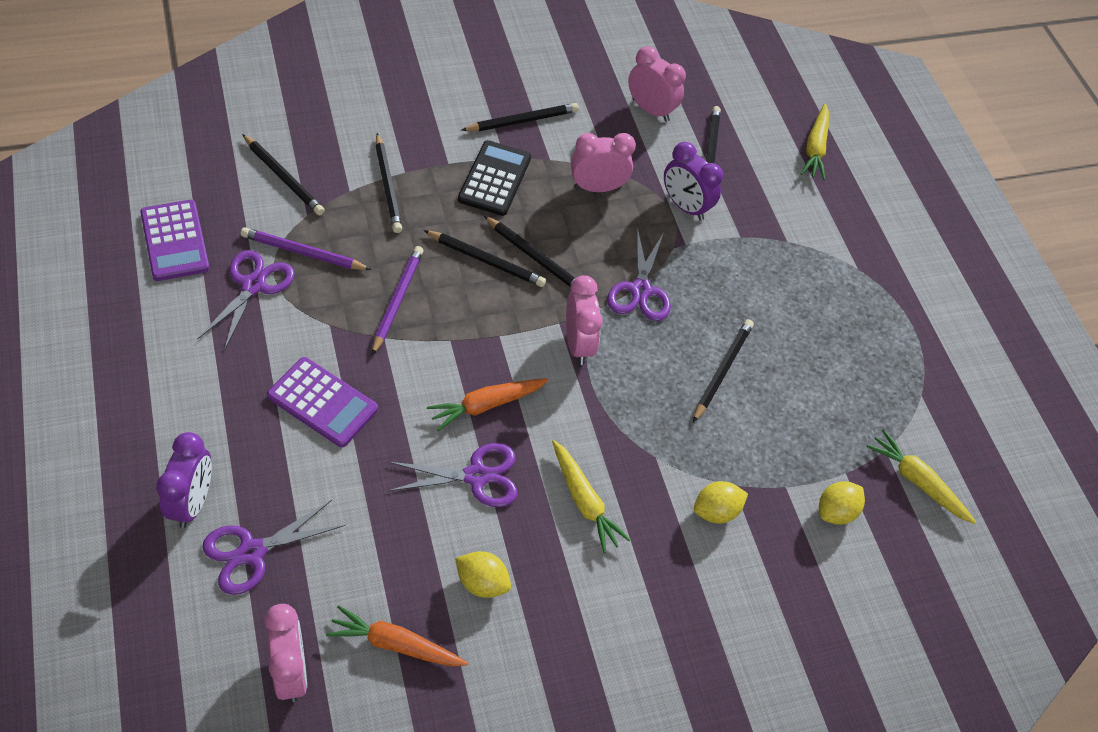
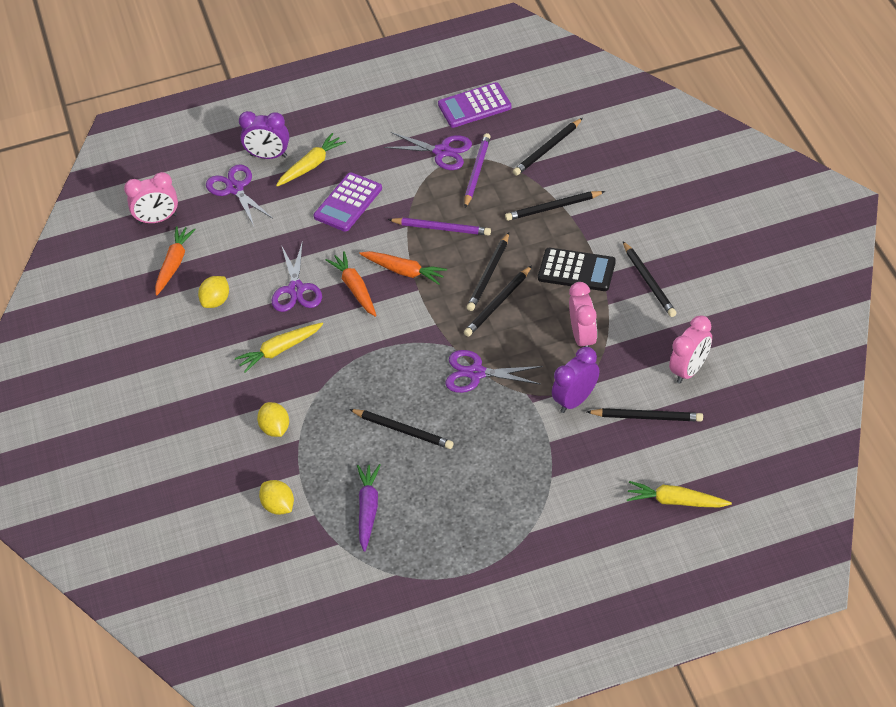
camera: 100 degrees right, 5 degrees down
(465, 347) = (404, 271): none -> orange carrot
(578, 344) = (416, 337): pink clock -> none
(836, 415) = (368, 509): none -> purple carrot
(917, 481) = (309, 565): yellow carrot -> yellow carrot (311, 165)

